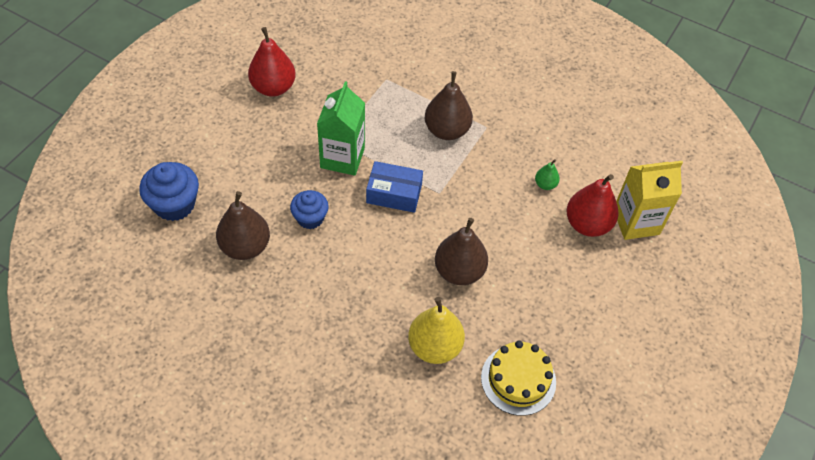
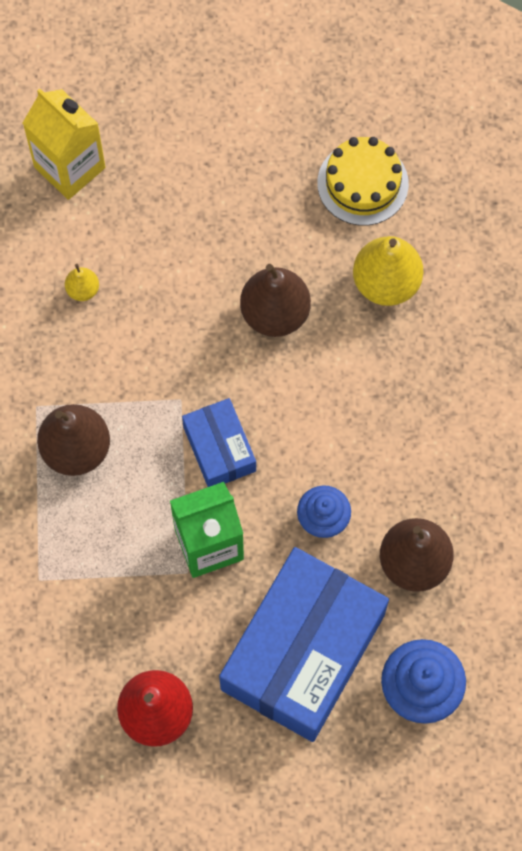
camera: 120 degrees left, 15 degrees up
(246, 164) = (302, 652): none -> blue box
(545, 184) = (83, 290): green pear -> yellow pear
(587, 224) = (110, 215): red pear -> none

